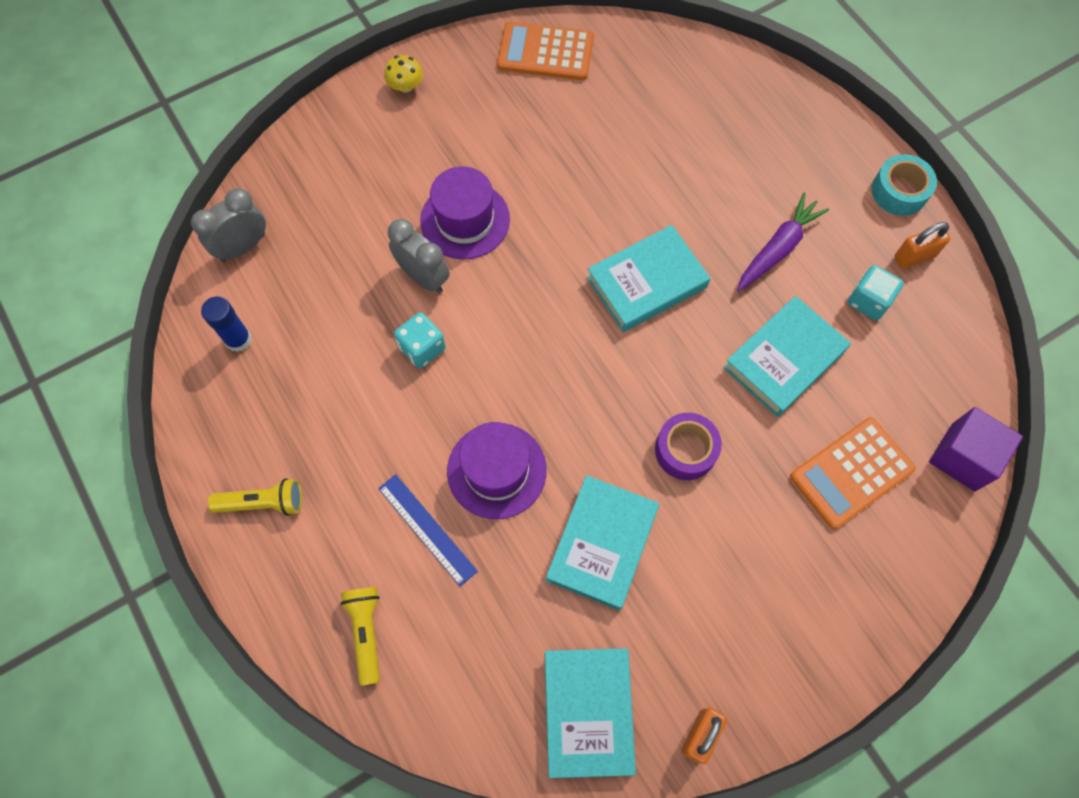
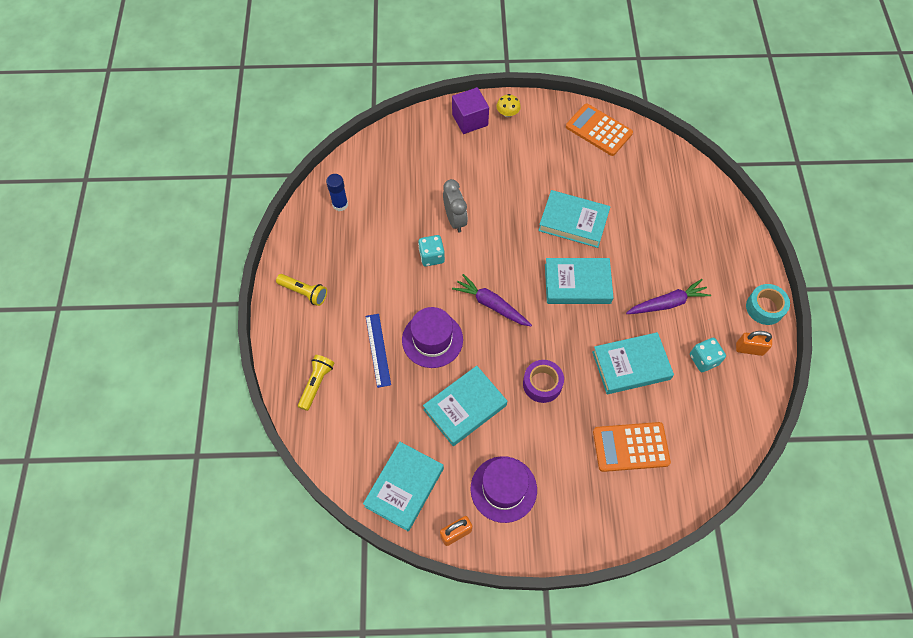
camera: 30 degrees right, 5 degrees down
(243, 247) = (370, 158): grey clock -> none
(465, 220) = (496, 200): purple hat -> purple hat (503, 489)
(549, 374) = (491, 305): none -> purple carrot
(589, 198) = (573, 222): none -> turquoise book
(963, 457) = (704, 475): purple cube -> purple cube (470, 120)

